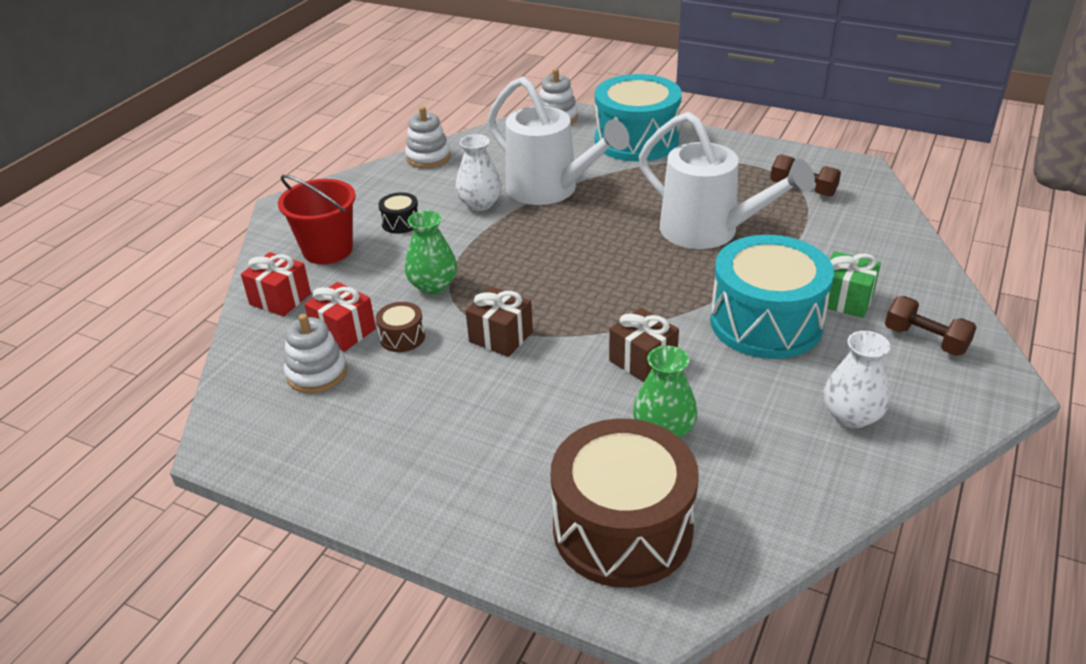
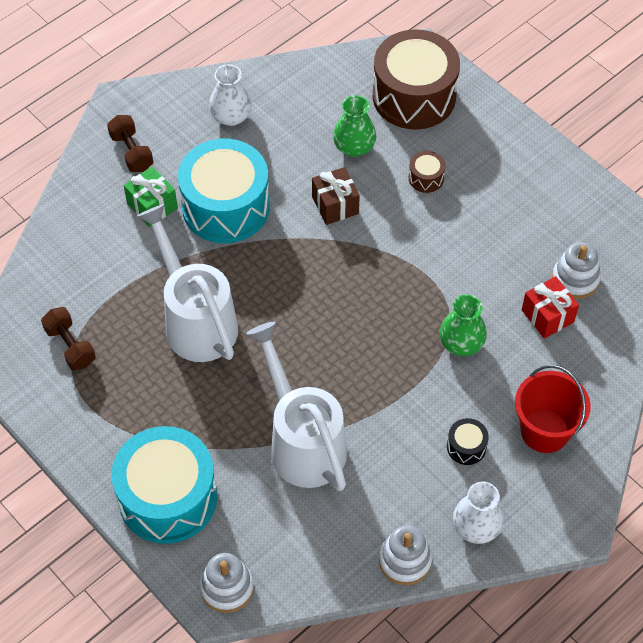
camera: 160 degrees left, 20 degrees up
(280, 299) = (596, 376): red gift -> none
(402, 337) = (502, 292): brown drum -> brown drum (426, 178)
(480, 204) = (380, 447): white vase -> white vase (476, 527)
(501, 337) = (426, 265): brown gift -> none

